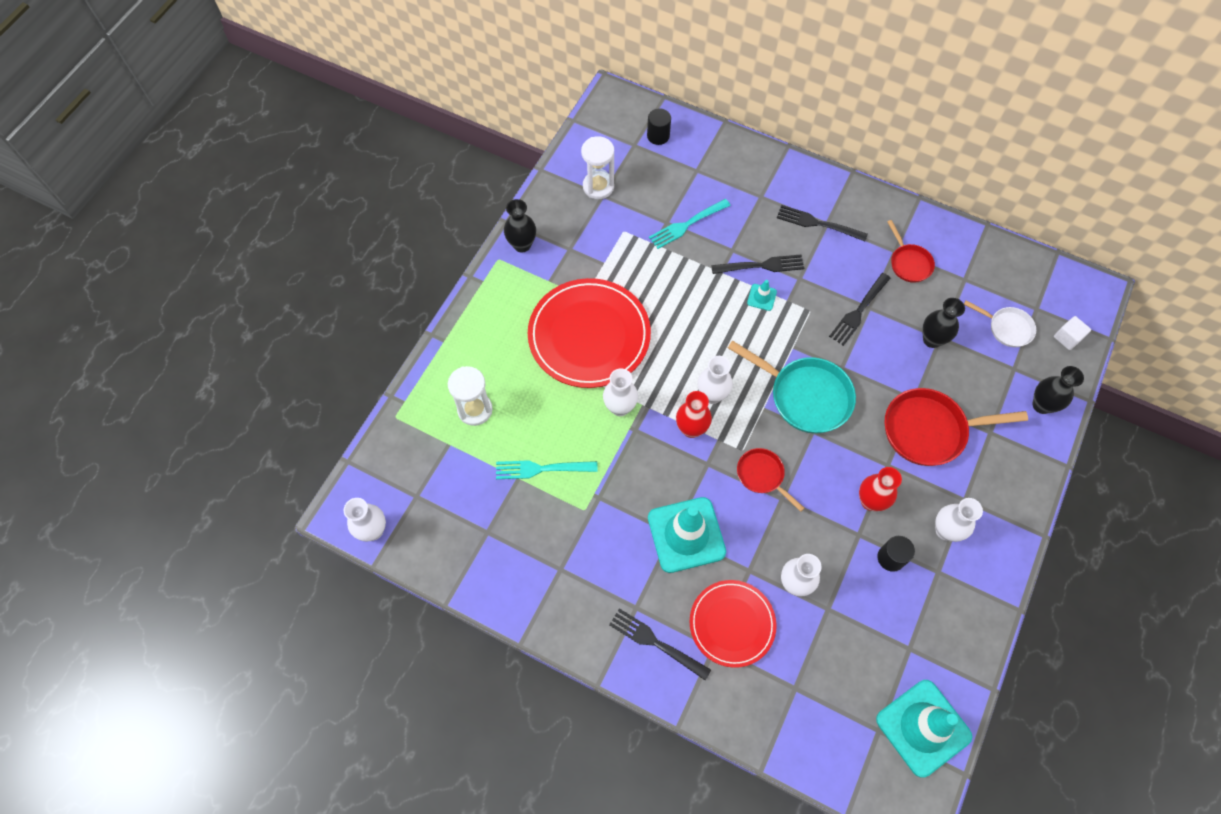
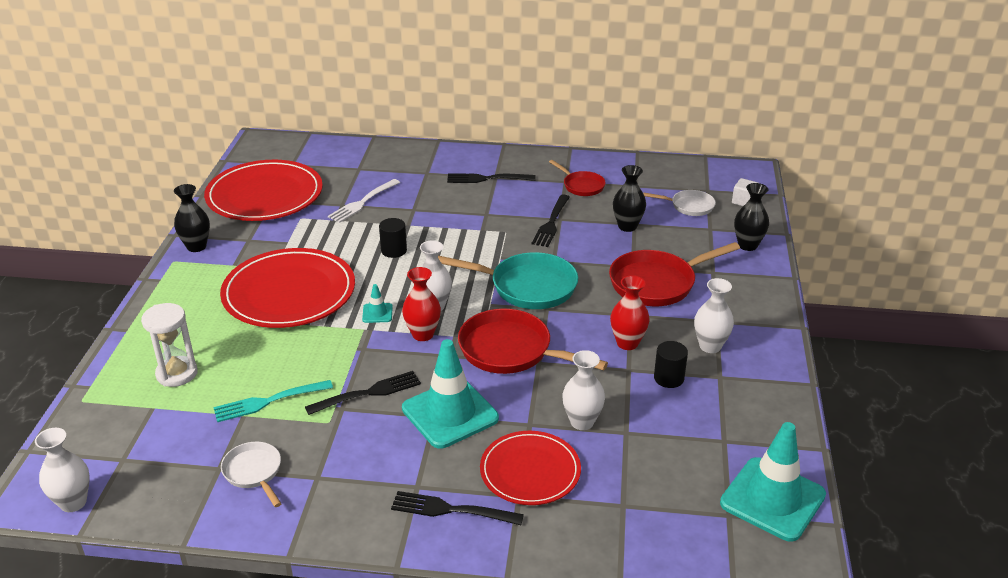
camera: 20 degrees left, 30 degrees down
(513, 546) = (254, 472): none -> white pan
(598, 187) = (265, 195): white hourglass -> red plate
(620, 407) = (340, 336): white vase -> none
(658, 136) = (313, 155): black cylinder -> black cylinder (394, 250)
(687, 224) = (363, 202): turquoise fork -> white fork
(761, 266) = (445, 214): black fork -> black fork (367, 393)
(761, 297) = (455, 233): turquoise traffic cone -> turquoise traffic cone (377, 313)
(762, 475) = (511, 350): red pan -> red pan, size x1.78

